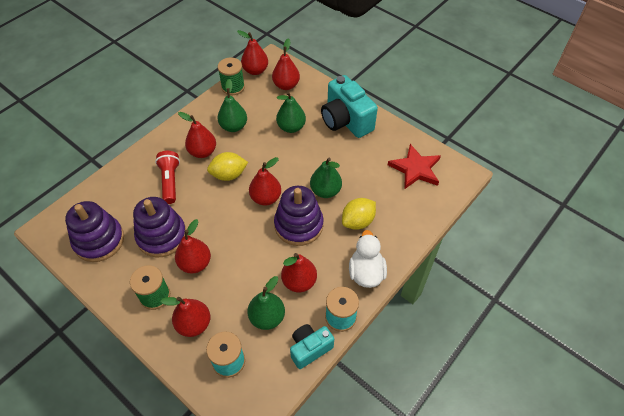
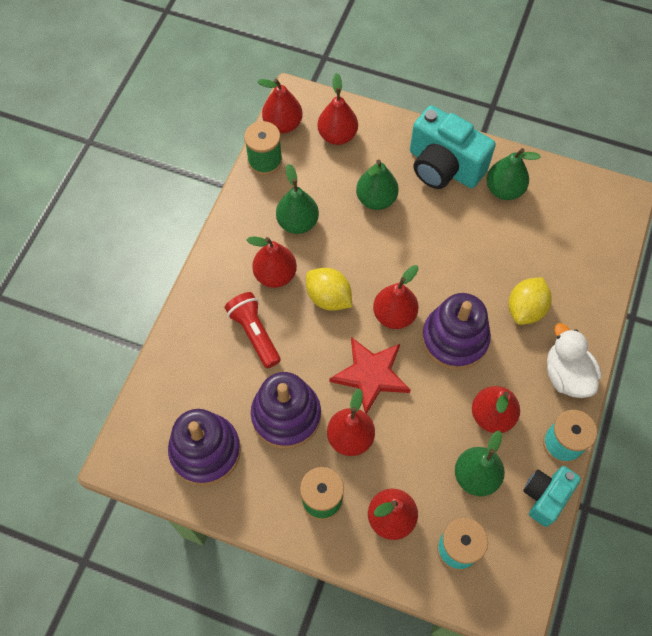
camera: 20 degrees left, 10 degrees up
(229, 175) = (328, 298): yellow lemon -> yellow lemon turned 75 degrees clockwise
(325, 191) = (465, 279): green pear -> green pear (504, 190)
(415, 169) = (563, 210): red star -> red star (371, 375)

